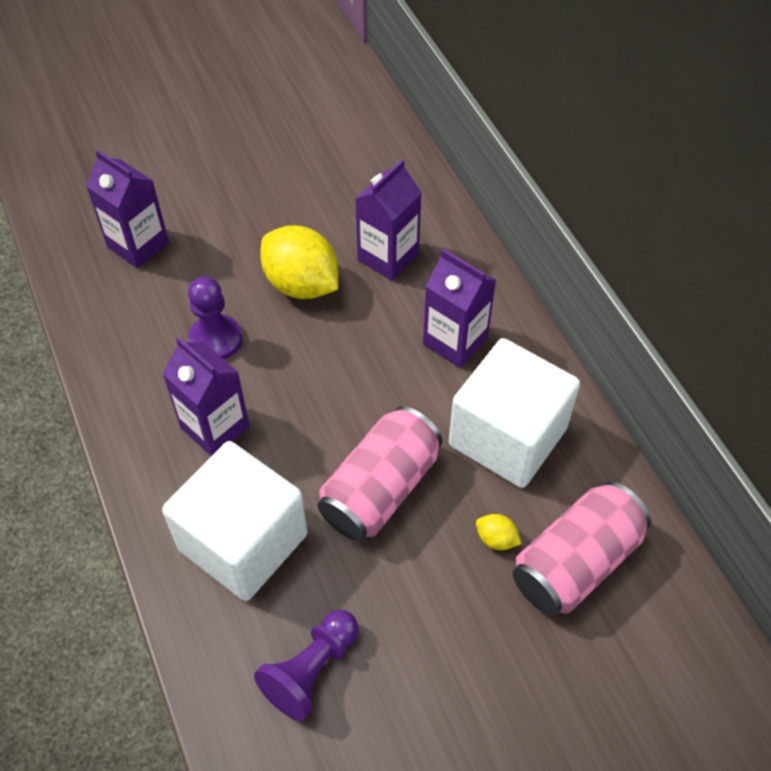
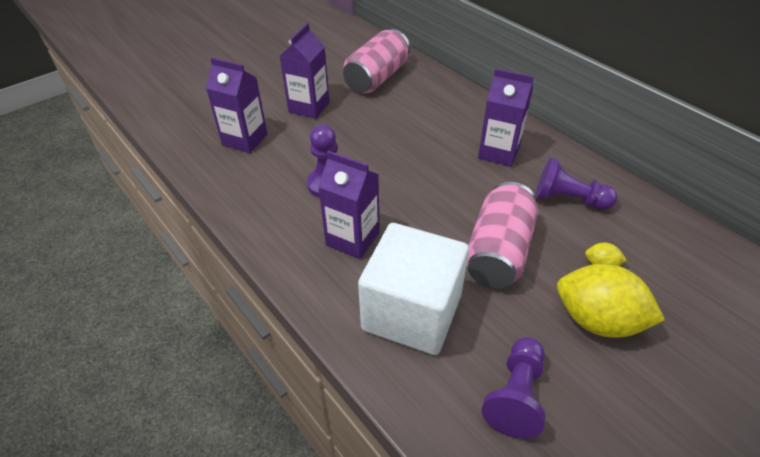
camera: 15 degrees left, 10 degrees down
(301, 284) = (375, 141): yellow lemon -> yellow lemon (597, 320)
(388, 257) = (427, 115): purple carton -> purple carton (309, 107)
(507, 436) = (568, 199): white cube -> purple pawn
(575, 562) = (665, 266): pink can -> pink can (377, 78)

